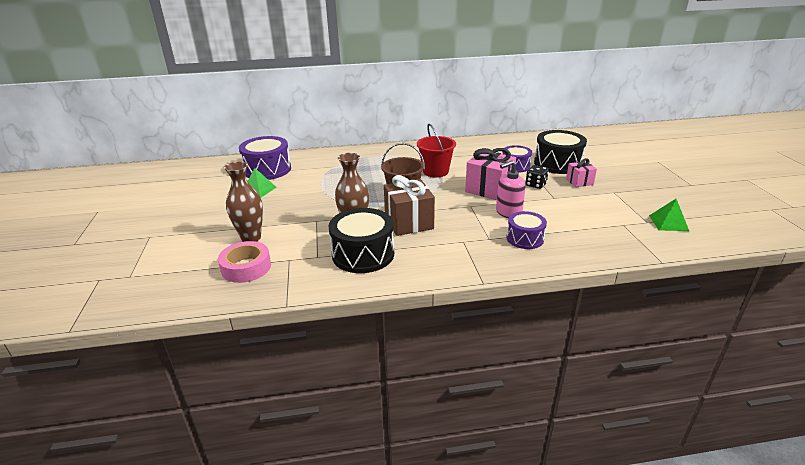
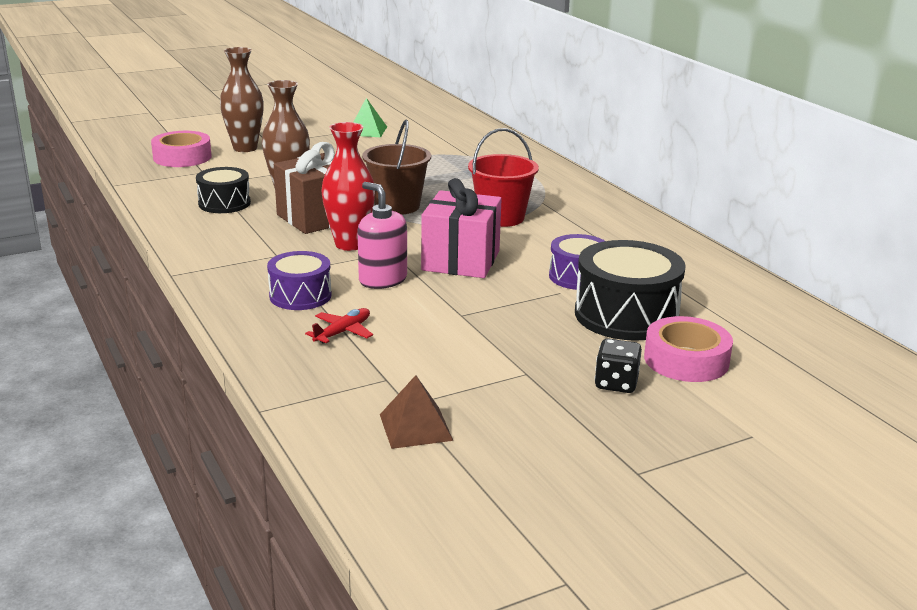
camera: 70 degrees right, 5 degrees down
(267, 170) = (428, 124): purple drum -> none
(363, 254) = (224, 203): black drum -> black drum, size x0.61
(456, 216) = (350, 244): none -> red vase
(535, 185) = (506, 297): black dice -> black dice (616, 383)
(572, 230) = (342, 332): none -> red plane
(579, 182) = (550, 338): pink gift -> none
(599, 160) = (686, 360): none -> pink tape
(668, 223) = (416, 427): green pyramid -> brown pyramid

